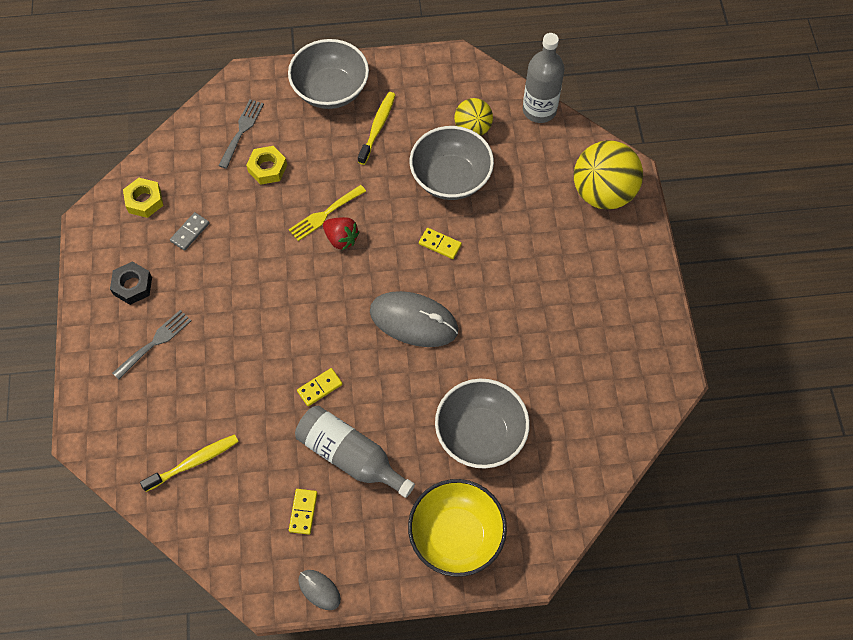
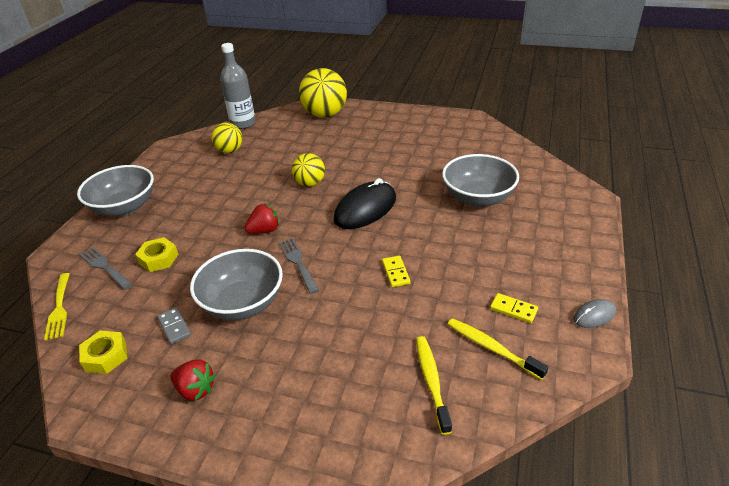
camera: 65 degrees left, 25 degrees down
(132, 286) = (196, 390): black nut -> red strawberry
(155, 342) = (276, 384): grey fork -> grey fork (298, 262)
(325, 214) = (234, 235): yellow fork -> yellow fork (59, 308)
(350, 456) = (469, 268): grey bottle -> none
(378, 127) = (183, 191): yellow toothbrush -> yellow toothbrush (491, 348)
(413, 321) = (365, 209): grey mouse -> black mouse
(440, 244) = (310, 183): yellow domino -> yellow ball
(451, 178) = (260, 168): grey bowl -> grey bowl (243, 303)
(456, 535) = (559, 226): yellow bowl -> none

